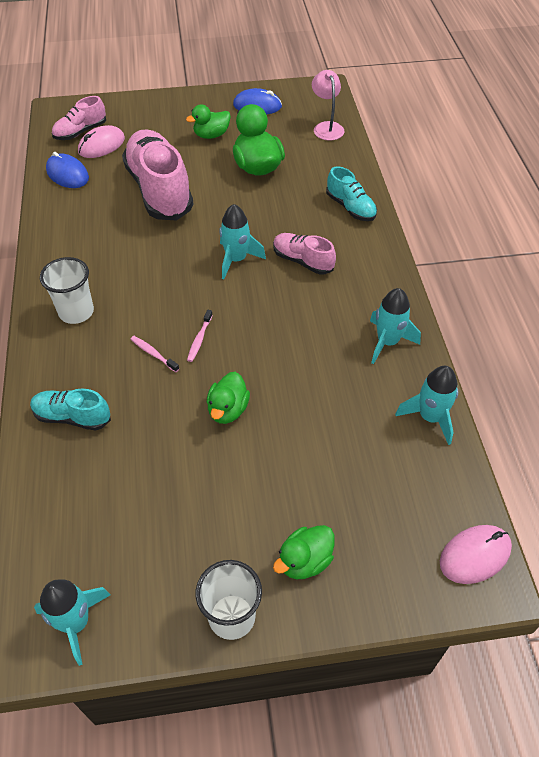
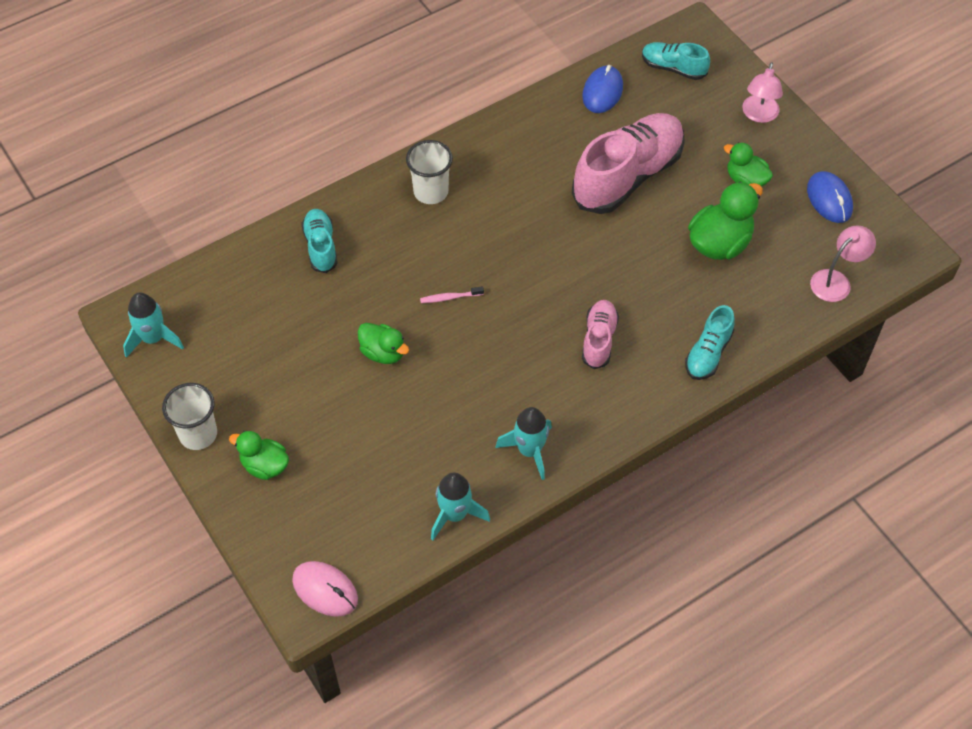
camera: 65 degrees right, 5 degrees up
(80, 132) = (673, 68): pink shoe -> turquoise shoe
(101, 145) = (664, 96): pink mouse -> none
(153, 353) = (415, 271): pink toothbrush -> none
(160, 109) = (759, 115): none -> pink lamp
(228, 410) = (383, 353): green duck -> green duck turned 135 degrees counterclockwise
(236, 260) = (567, 283): turquoise rocket -> none

